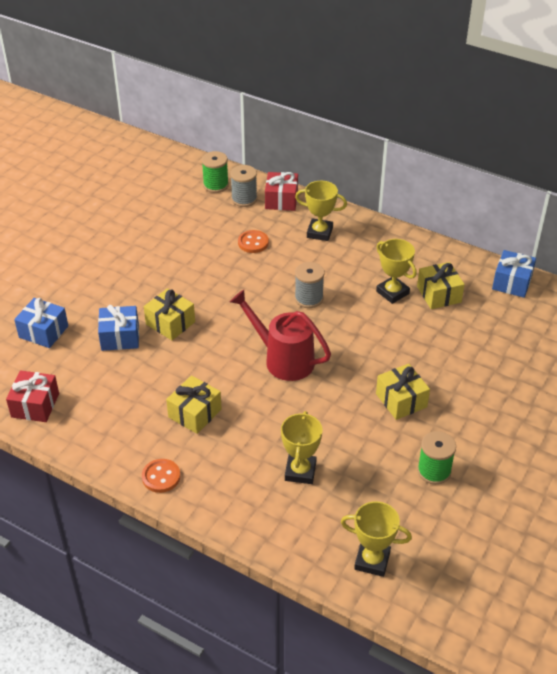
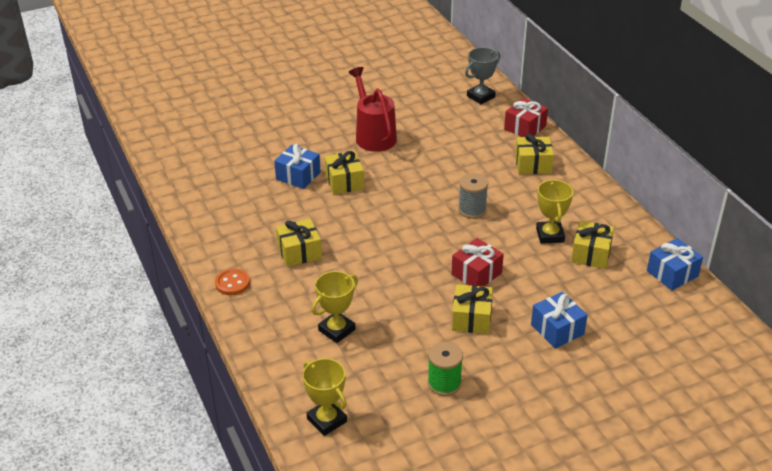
camera: 35 degrees right, 5 degrees down
(35, 405) = (195, 195): red gift -> red gift (476, 273)
(43, 332) = (248, 149): blue gift -> blue gift (557, 329)
(216, 185) = (480, 96): green spool -> grey trophy
(244, 199) = (494, 115): grey spool -> none
(253, 243) = (468, 150): orange button -> none
(282, 359) = (405, 244): red watering can -> red watering can (373, 135)
(319, 232) = (533, 164): yellow trophy -> yellow gift

